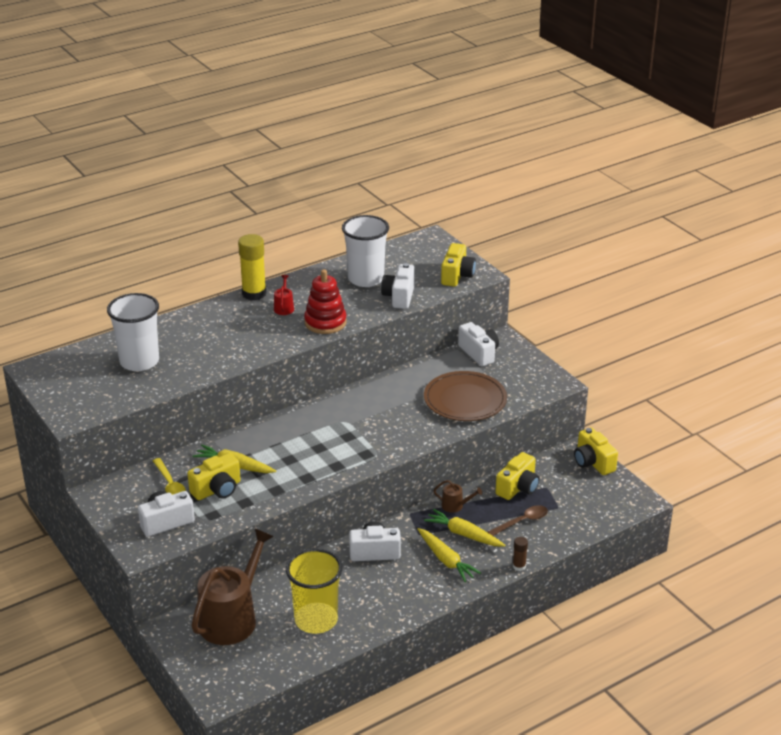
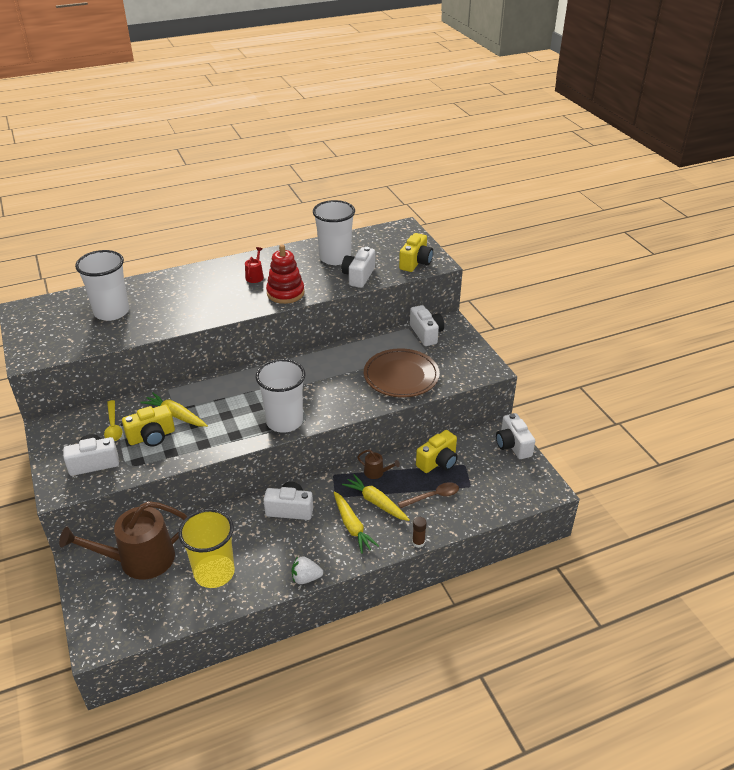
camera: 10 degrees right, 5 degrees up
(231, 618) = (140, 560): brown watering can -> brown watering can turned 150 degrees counterclockwise
(254, 294) = (234, 262): yellow glue stick -> none
(355, 459) = (284, 421): none -> white cup
(413, 612) = (306, 578): none -> white strawberry
(593, 462) = (513, 445): yellow camera -> white camera

